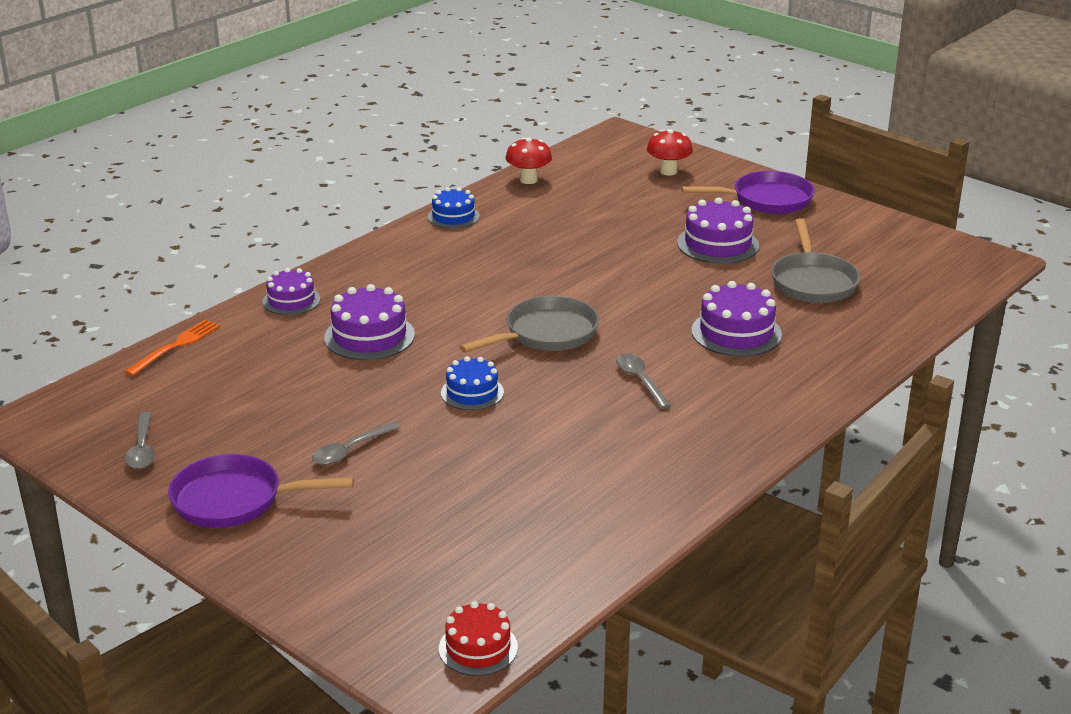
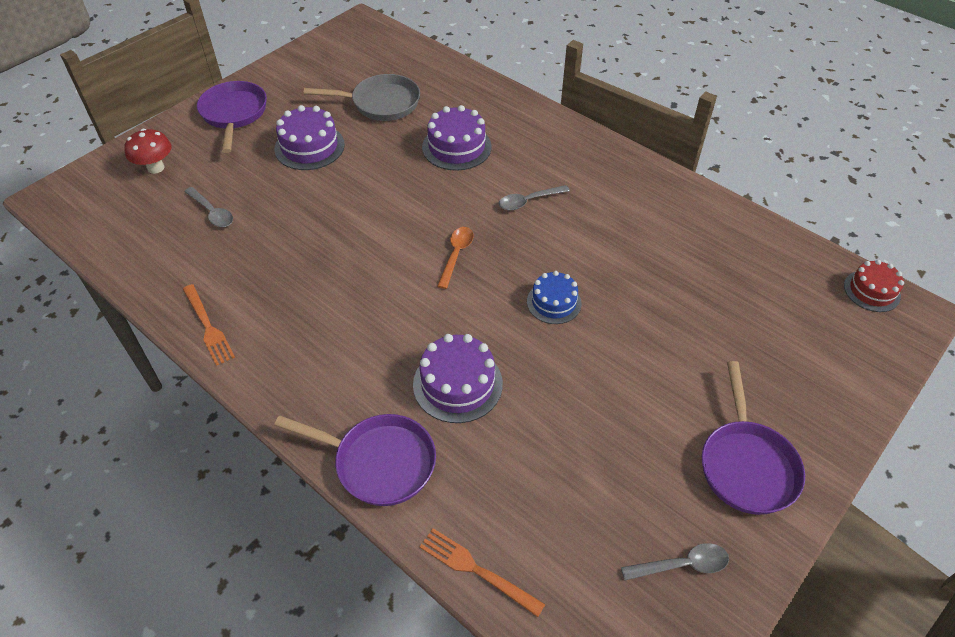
camera: 90 degrees left, 20 degrees up
(291, 300) = (379, 462): purple cake -> purple pan
(350, 450) = (654, 383): grey spoon -> grey spoon (212, 212)
(453, 216) = (208, 327): blue cake -> orange fork
(528, 180) = (138, 267): red mushroom -> none
(546, 334) = (456, 255): grey pan -> orange spoon

